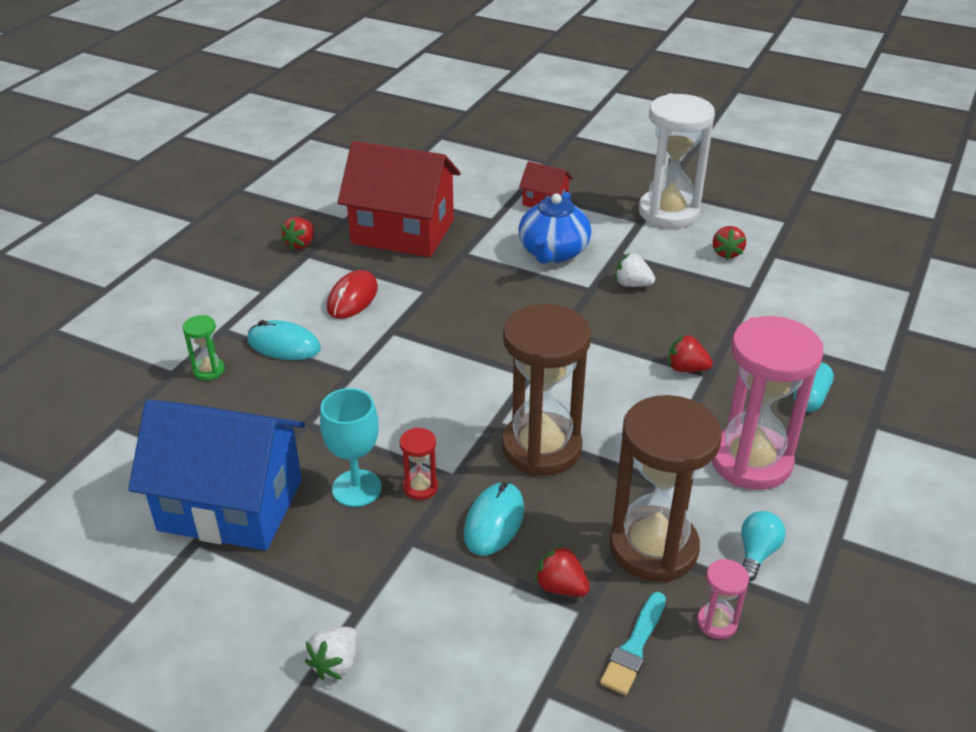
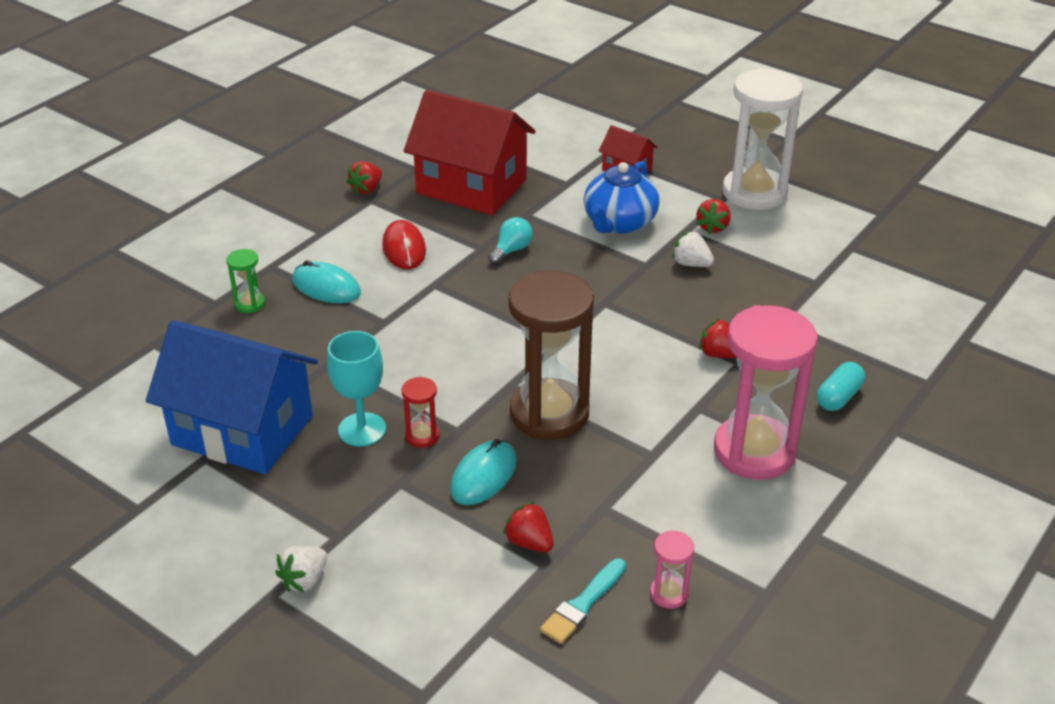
camera: 10 degrees right, 0 degrees up
(352, 298) = (404, 248): red mouse -> red mouse turned 45 degrees counterclockwise
(653, 547) = (630, 519): brown hourglass -> none
(726, 253) = (802, 241): red strawberry -> red strawberry (713, 227)
(757, 553) = (730, 537): turquoise light bulb -> turquoise light bulb (511, 250)

